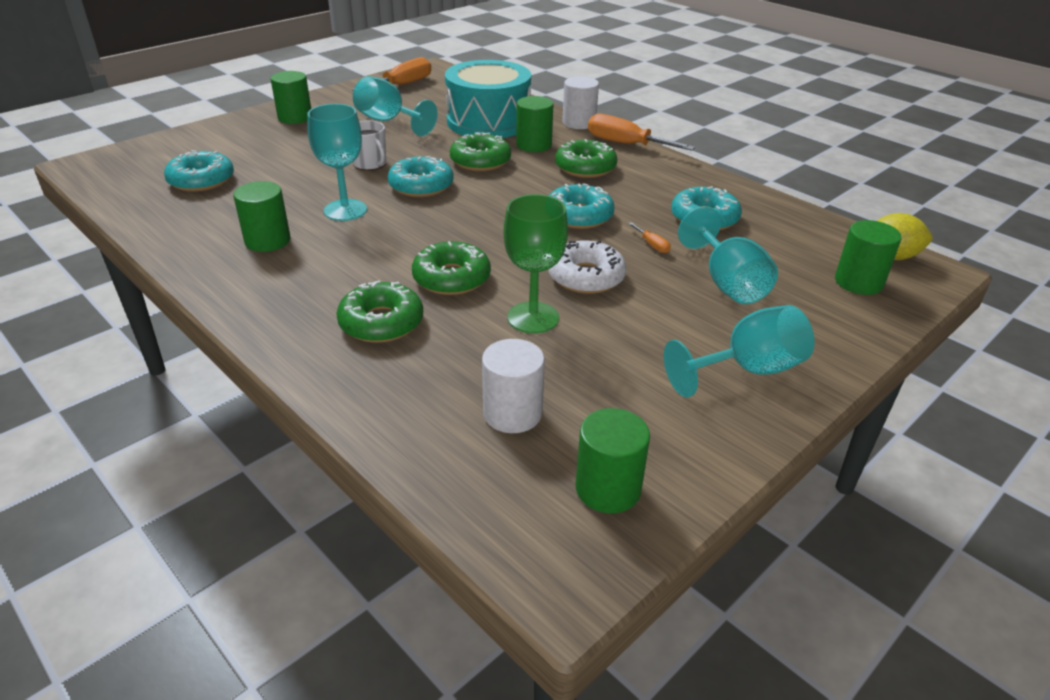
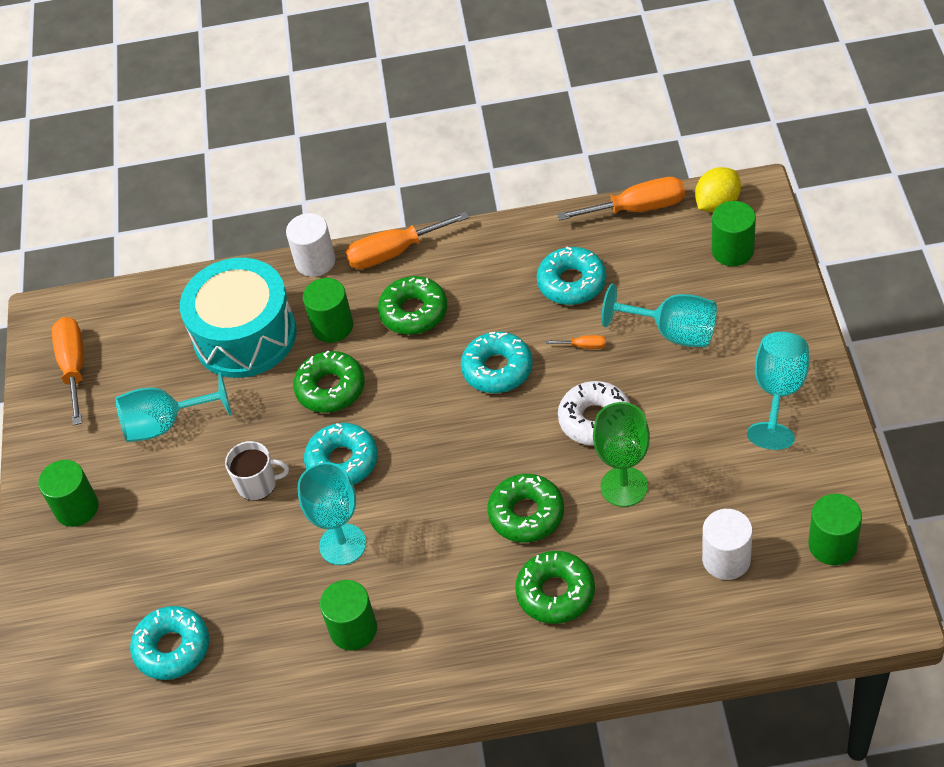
camera: 45 degrees left, 15 degrees up
(820, 221) = (637, 208): none -> orange screwdriver

